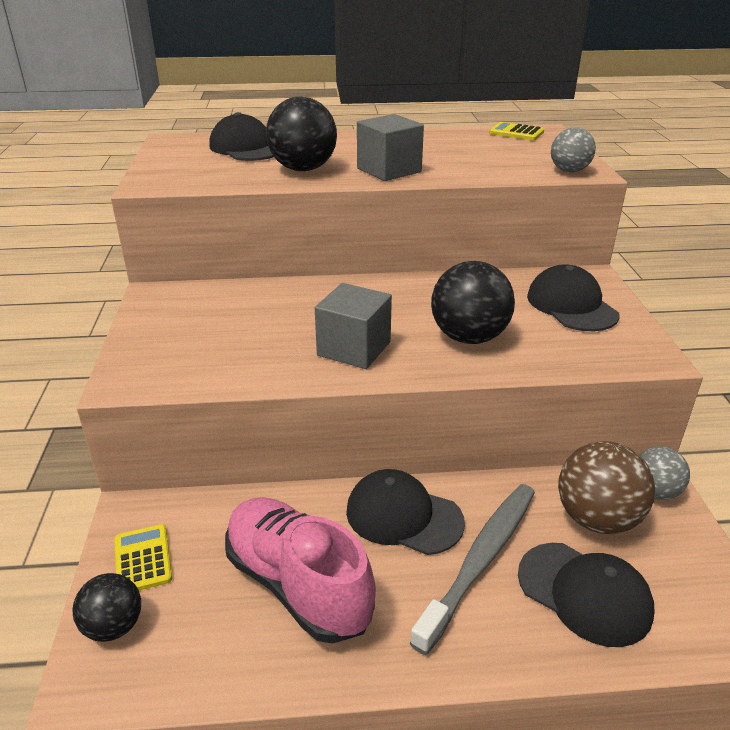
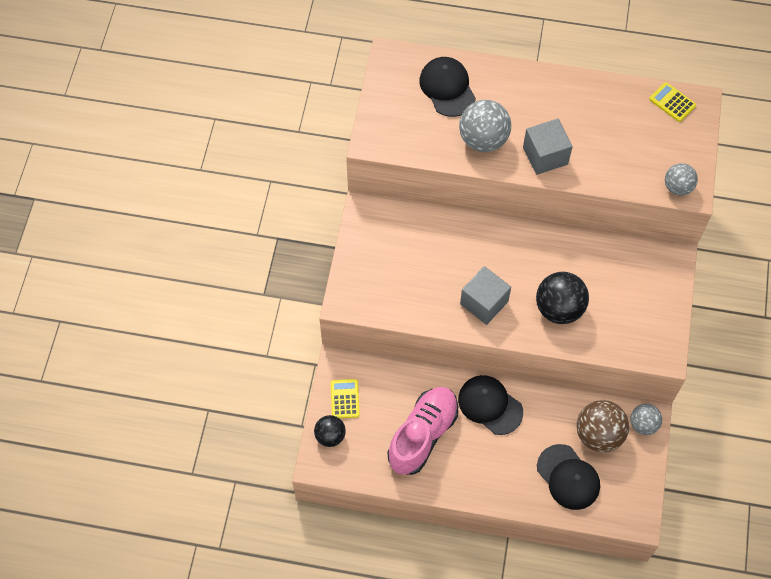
camera: 15 degrees right, 30 degrees up
(297, 584) = (423, 435): pink shoe -> pink shoe turned 60 degrees clockwise
(303, 169) = (483, 139): black ball -> grey ball
(481, 560) = (522, 444): grey toothbrush -> none
(571, 305) = (641, 290): black cap -> none

